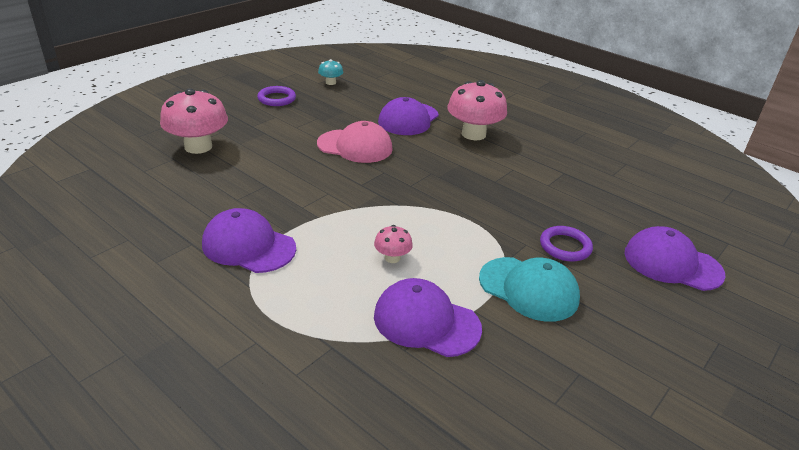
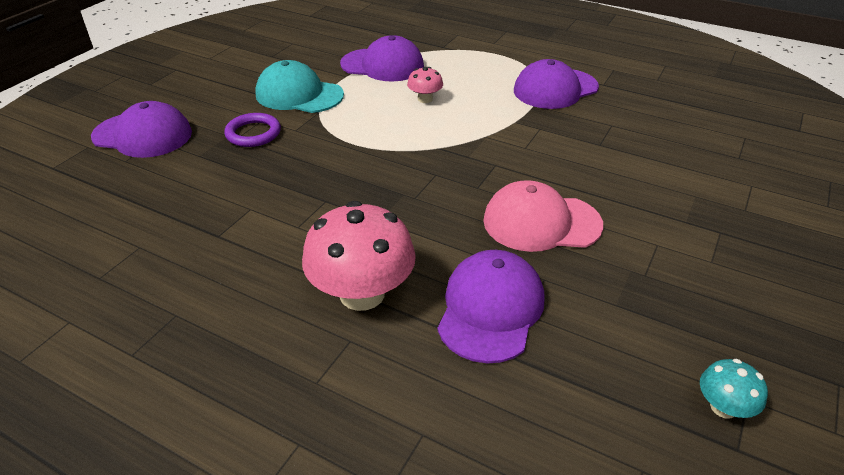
camera: 170 degrees right, 5 degrees up
(198, 146) = (737, 179): pink mushroom -> none
(248, 246) = (555, 89): purple cap -> purple cap turned 135 degrees clockwise
(276, 99) = (762, 311): purple ring -> none

